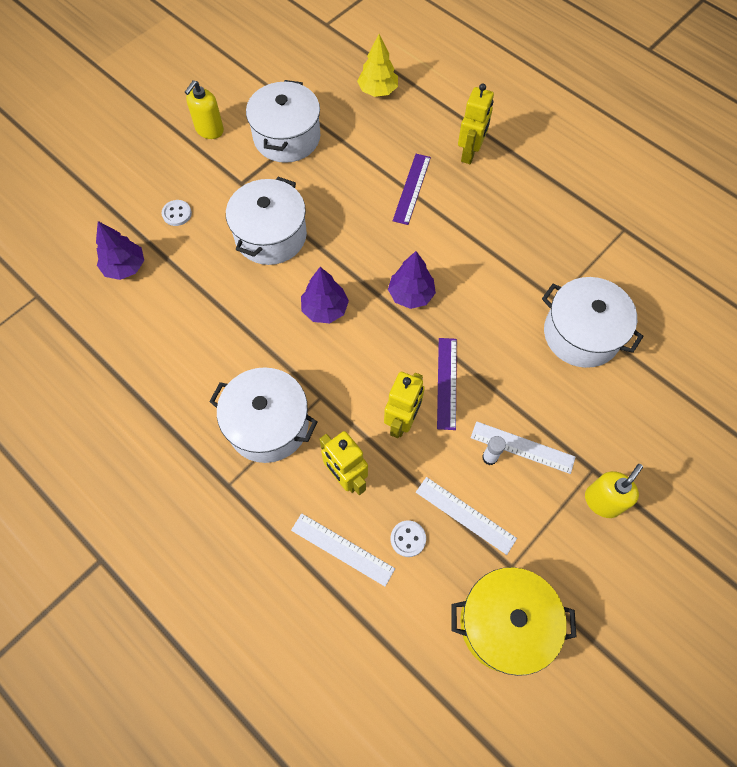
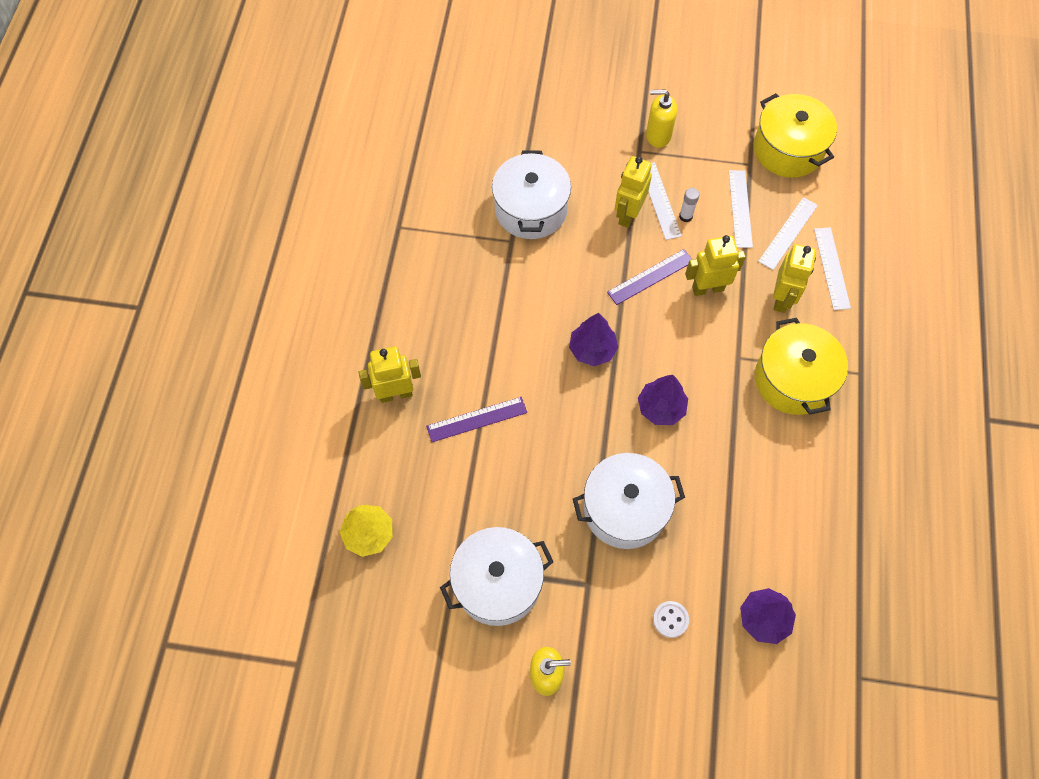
camera: 125 degrees left, 0 degrees up
(268, 424) = (793, 379): white pot -> yellow pot
(408, 539) = (788, 233): white button -> white ruler
(524, 409) = (628, 214): none -> yellow robot

